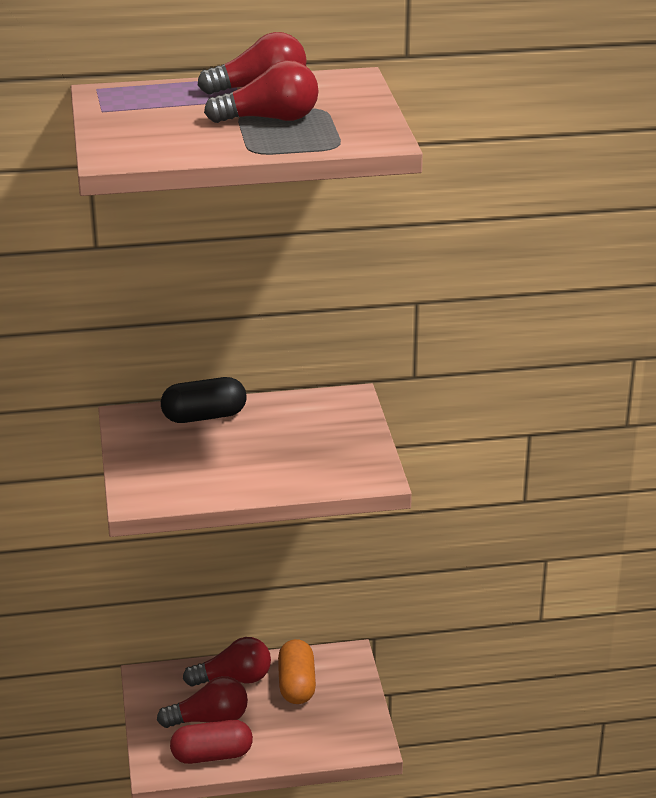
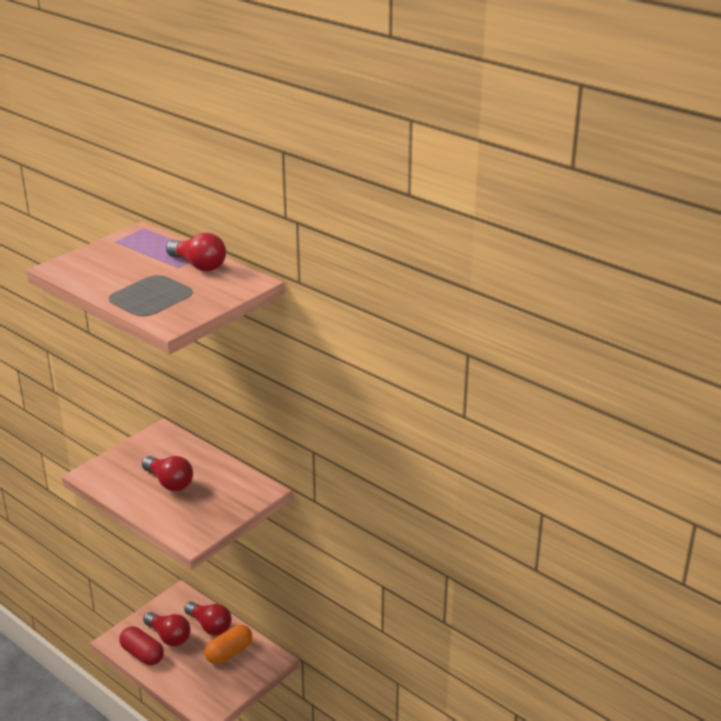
camera: 50 degrees right, 0 degrees up
(204, 416) = (189, 453): black capsule -> none
(270, 119) = (159, 284): red light bulb -> red light bulb (169, 482)

